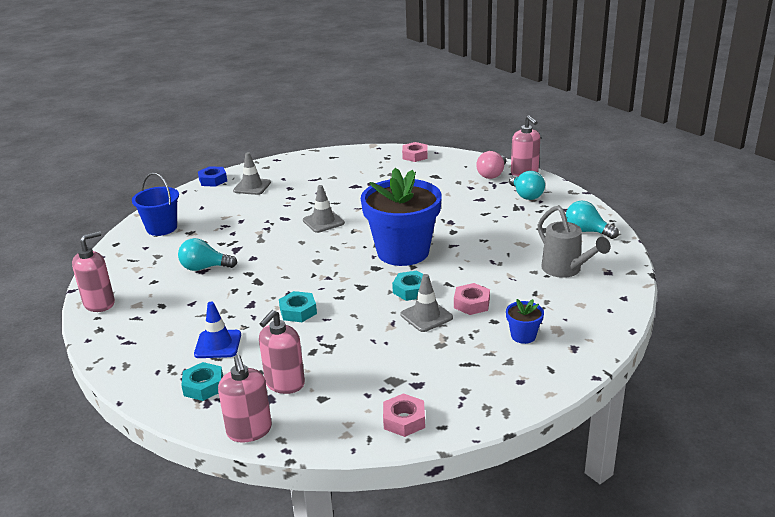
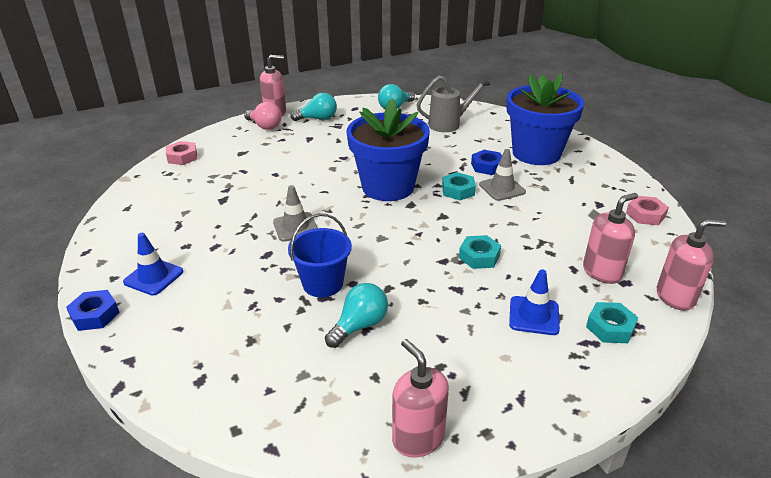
camera: 80 degrees left, 5 degrees up
(162, 228) = (217, 372): blue bucket -> blue bucket (323, 284)
(204, 268) = (359, 325): turquoise light bulb -> turquoise light bulb turned 150 degrees counterclockwise
(252, 187) = (153, 277): grey traffic cone -> blue traffic cone
(284, 383) = (602, 272): pink soap dispenser -> pink soap dispenser turned 75 degrees counterclockwise
(471, 303) = (487, 166): pink nut -> blue nut
(523, 336) = (536, 153): blue flower pot -> blue flower pot, size x2.48

